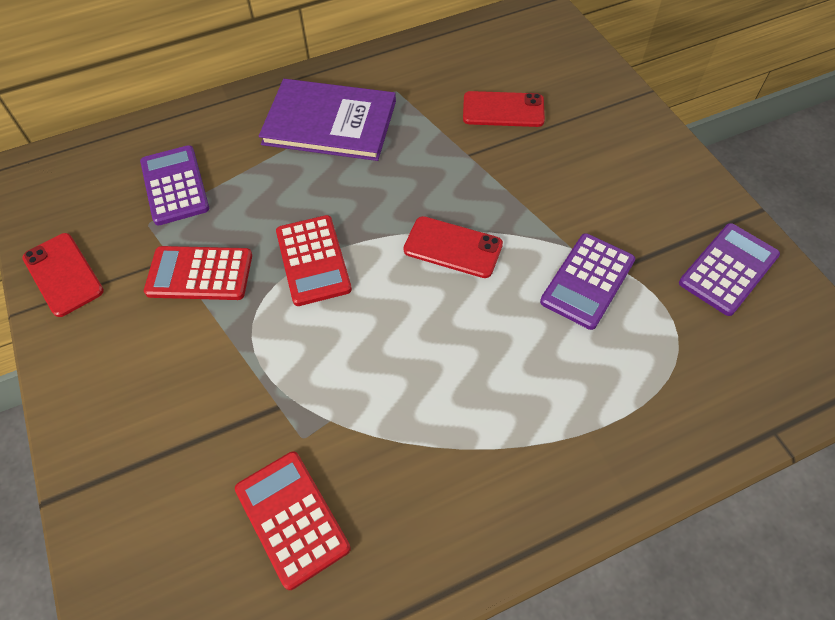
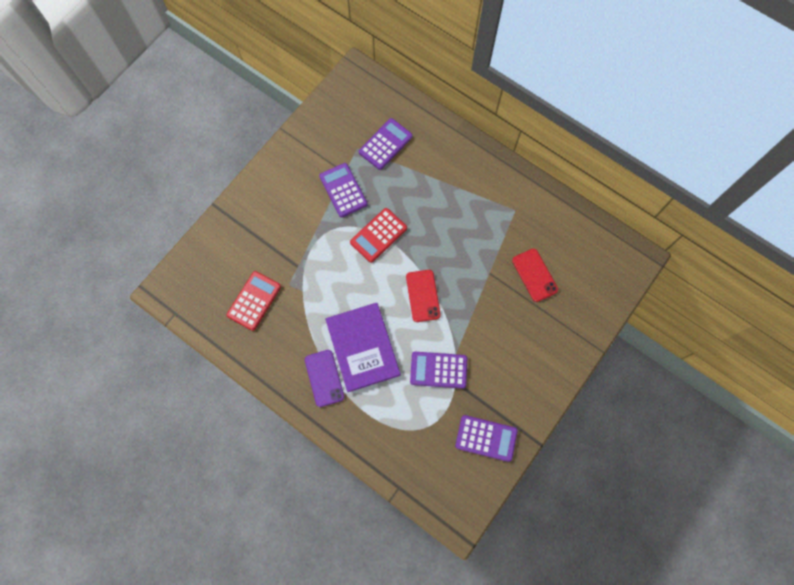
camera: 60 degrees right, 15 degrees up
(63, 274) = (310, 133): red phone -> none
(200, 274) = (343, 190): red calculator -> purple calculator
(330, 123) = (470, 190): purple book -> purple book (362, 347)
(516, 461) = (324, 378): none -> purple phone

